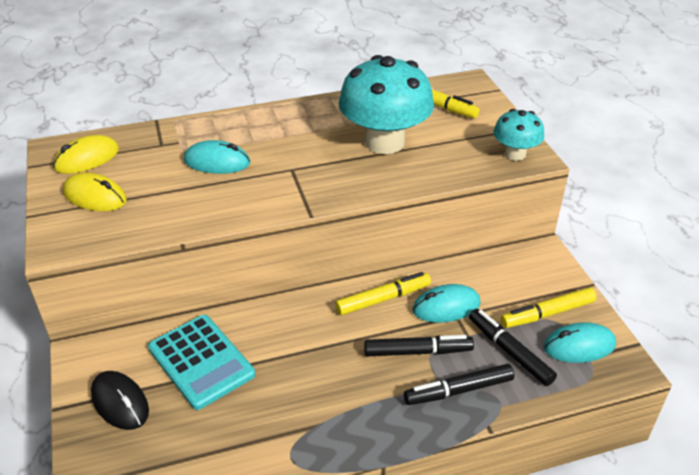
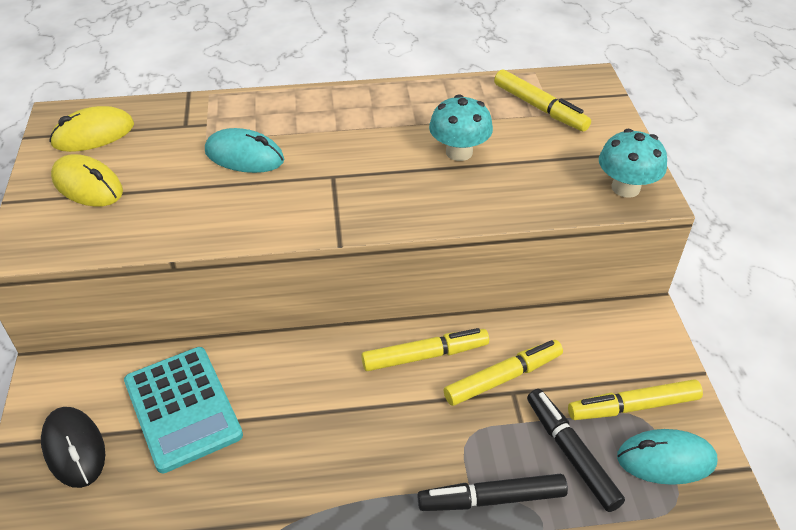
camera: 10 degrees right, 5 degrees up
(384, 142) = (459, 152): turquoise mushroom -> turquoise mushroom, size x0.53
(417, 351) = (451, 435): black marker -> none
(446, 307) = (502, 378): turquoise mouse -> yellow marker

